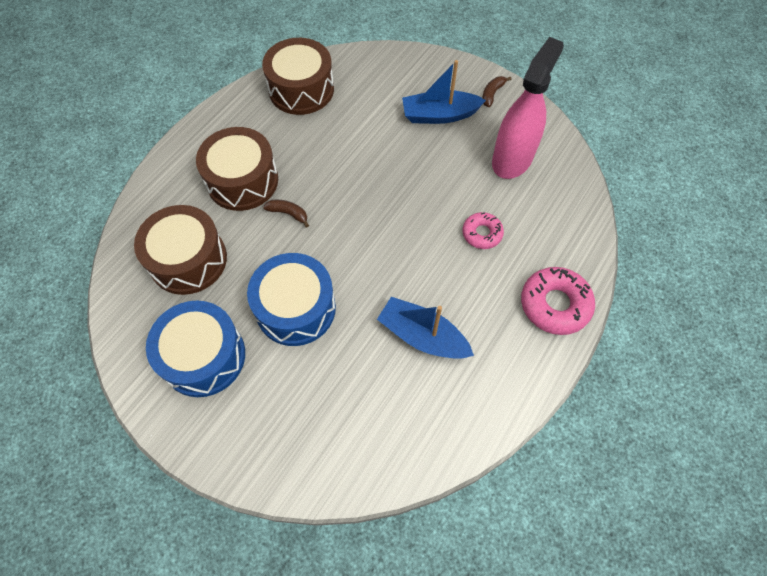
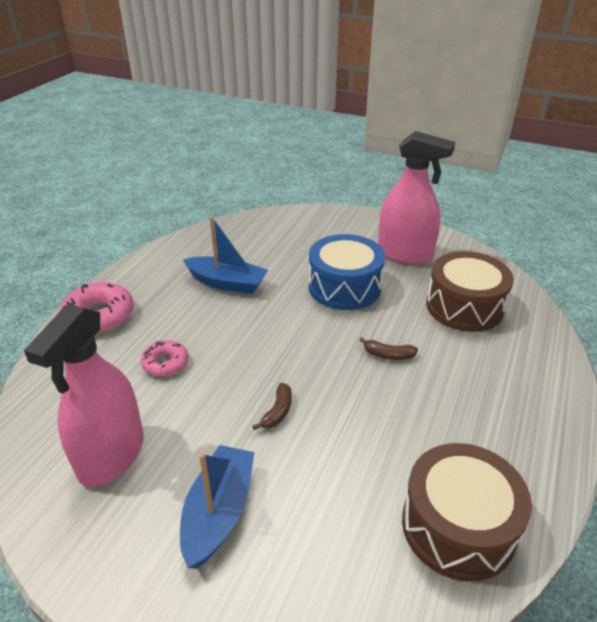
camera: 170 degrees right, 25 degrees down
(203, 356) = (405, 254): blue drum -> pink spray bottle
(242, 181) = (460, 380): brown drum -> none
(439, 115) = (219, 512): blue boat -> blue boat turned 60 degrees counterclockwise
(492, 94) = (124, 572): brown banana -> brown banana (277, 412)

